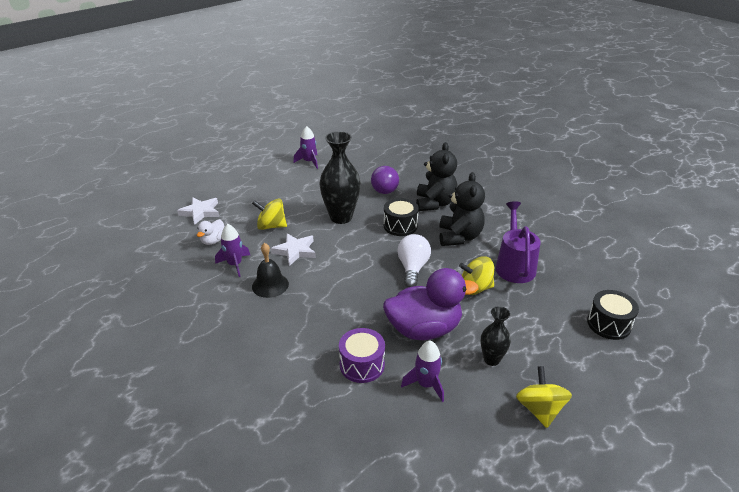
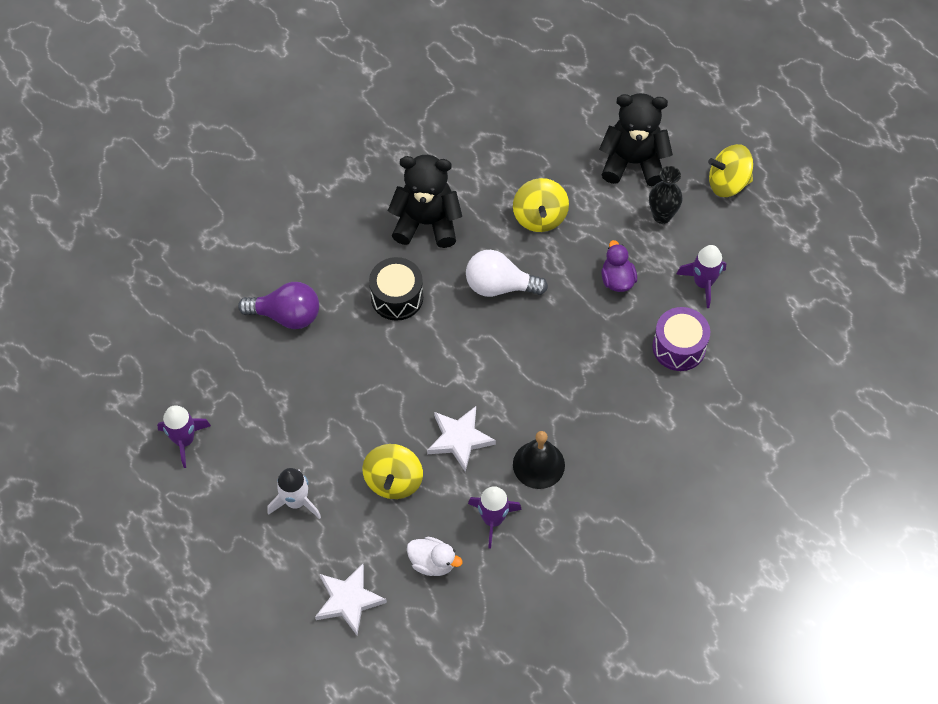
camera: 90 degrees left, 25 degrees up
(266, 194) = (296, 501): none -> white rocket
(341, 217) = (371, 379): black vase -> none
(424, 329) = (617, 279): purple duck -> purple duck, size x0.47
(435, 203) = (336, 247): black teddy bear -> black teddy bear (633, 162)
(514, 266) = (492, 166): purple watering can -> none
(608, 324) = (599, 92): black drum -> none

